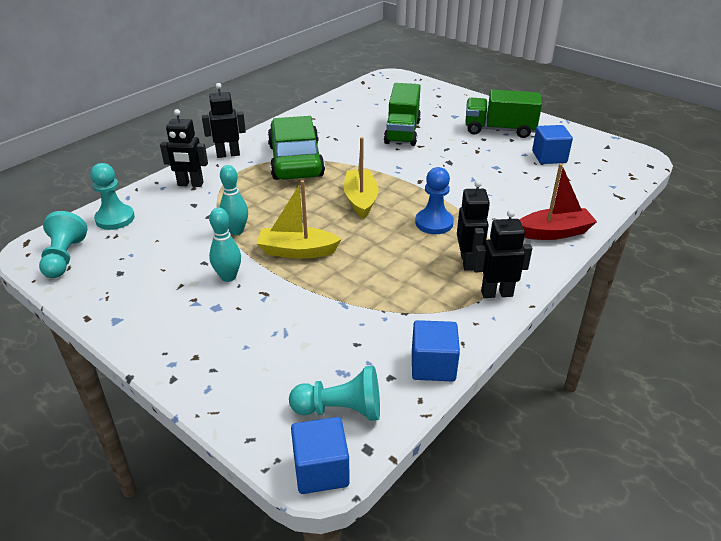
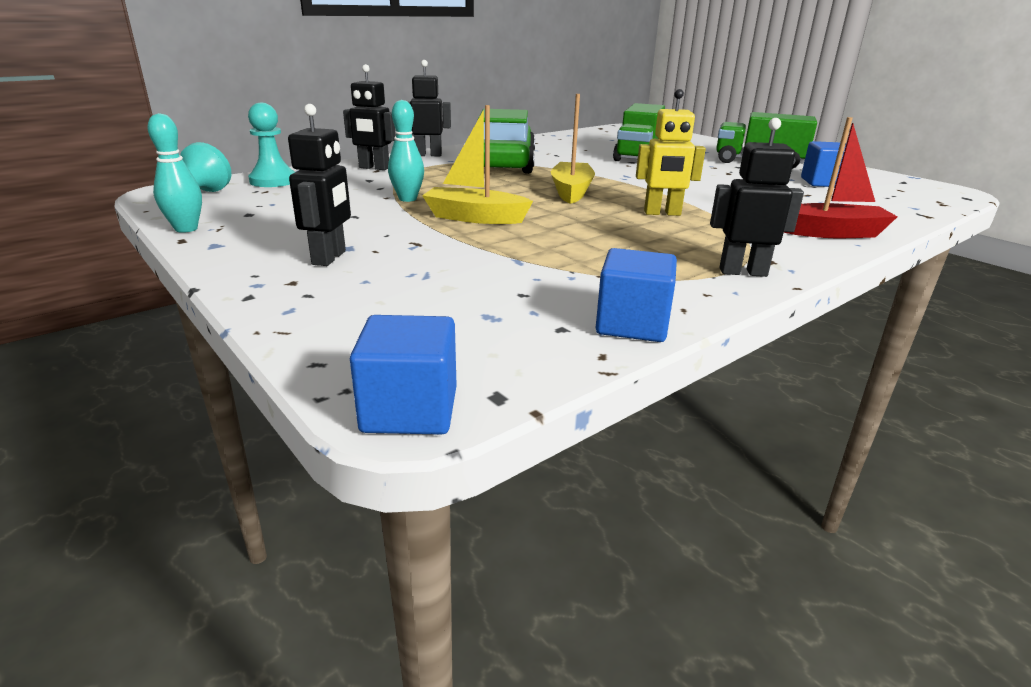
camera: 10 degrees right, 10 degrees down
(228, 277) = (377, 227): turquoise bowling pin -> turquoise bowling pin (186, 229)
(341, 410) = (472, 350): turquoise pawn -> none
(434, 223) = (662, 213): blue pawn -> yellow robot
(468, 262) = (704, 244): black robot -> black robot (329, 258)

